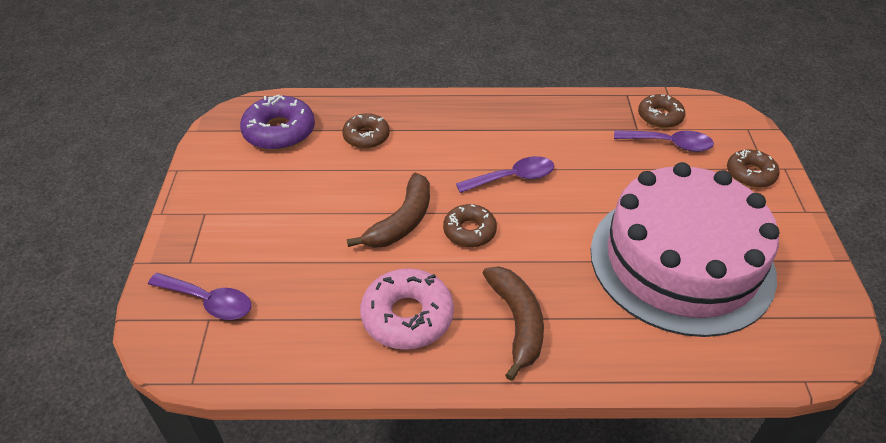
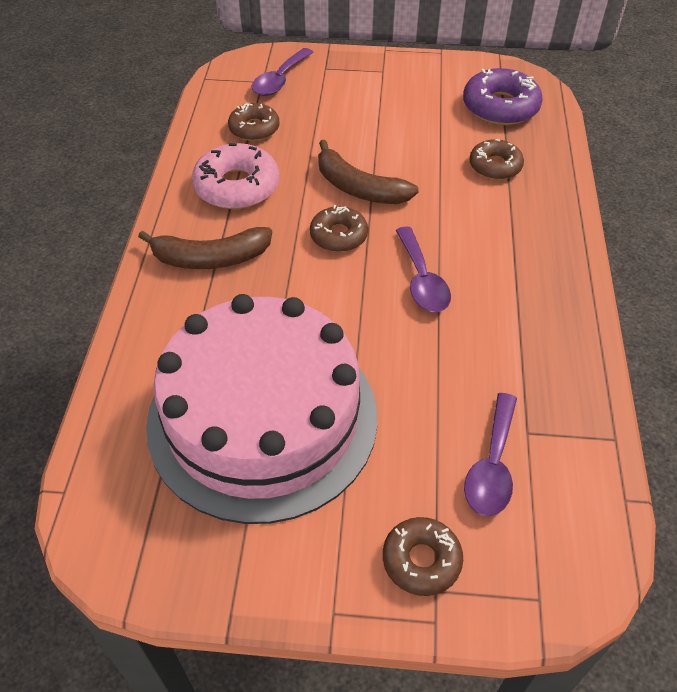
camera: 95 degrees right, 5 degrees up
(660, 116) = (560, 470): brown donut -> brown donut (254, 128)

